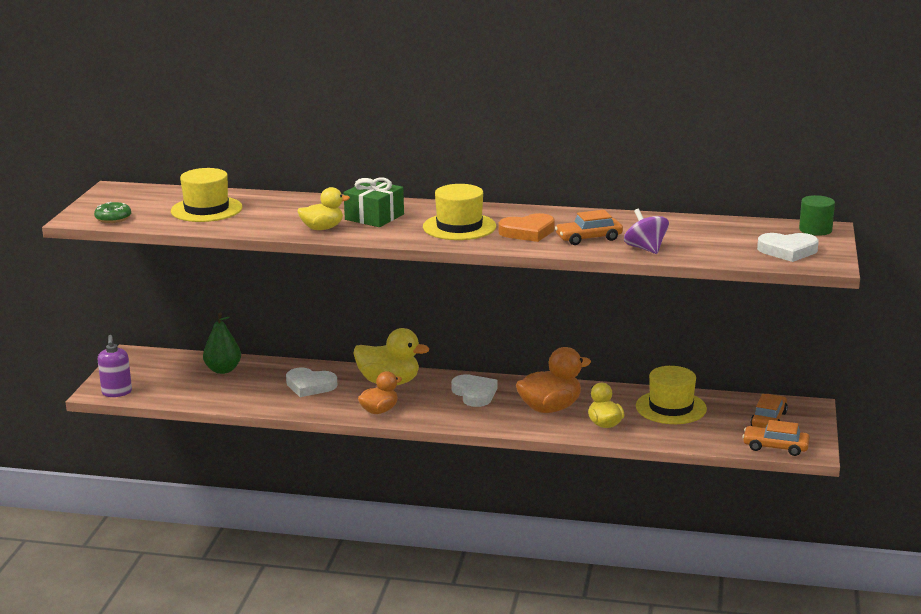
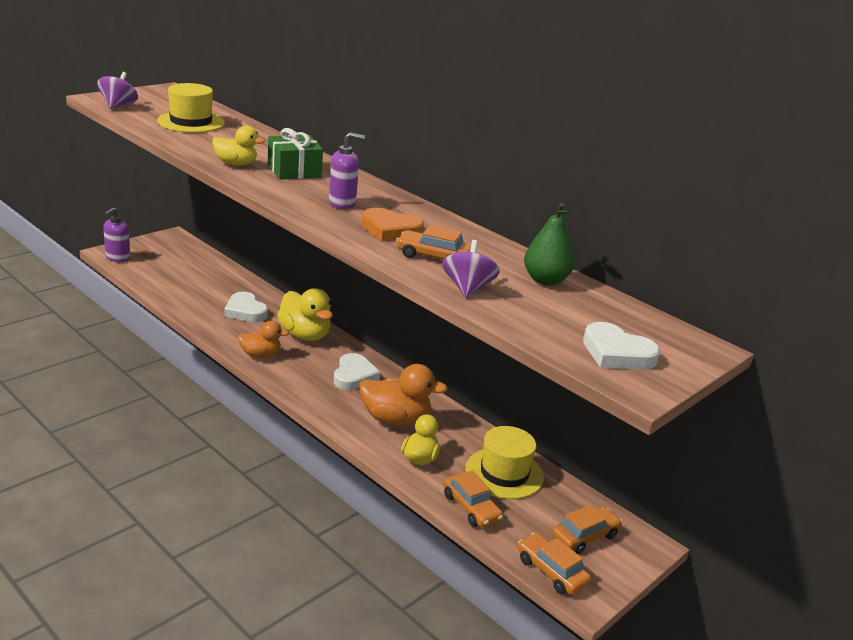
camera: 30 degrees right, 5 degrees up
(113, 218) = (118, 106): green donut -> purple spinning top
(223, 370) = (209, 272): green pear -> green pear (545, 280)
(459, 227) = (342, 203): yellow hat -> purple soap dispenser
(680, 436) = (471, 507): none -> orange car
(815, 230) = (691, 344): green cylinder -> none

